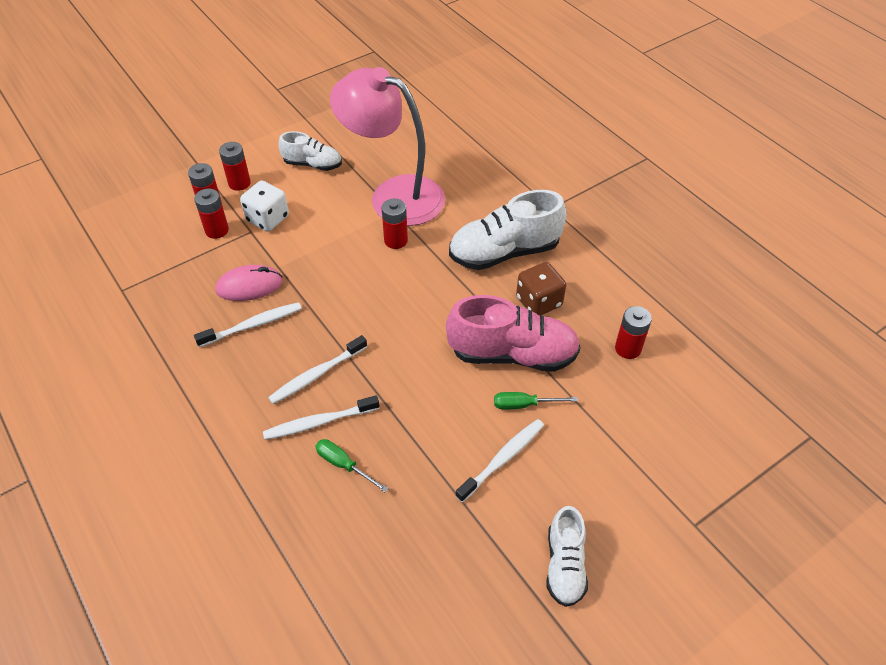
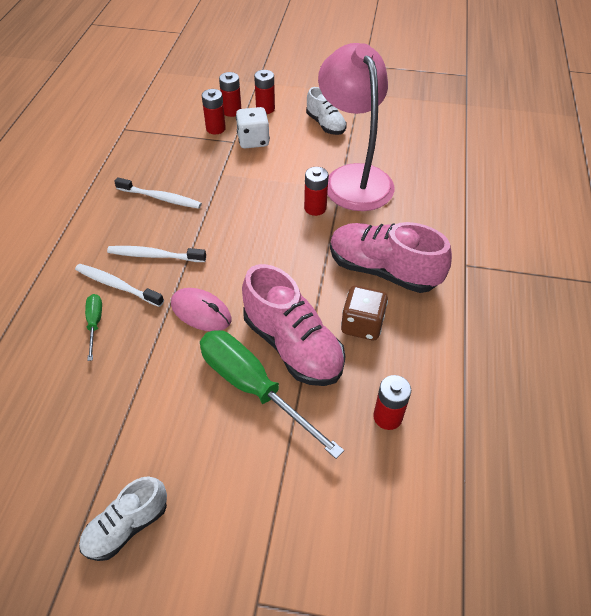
camera: 45 degrees right, 0 degrees up
(249, 286) = (190, 173): pink mouse -> pink mouse (201, 312)
(502, 459) = (188, 411): white toothbrush -> none
(504, 252) = (383, 270): white shoe -> pink shoe
(524, 405) = (253, 387): green screwdriver -> green screwdriver, size x2.15

